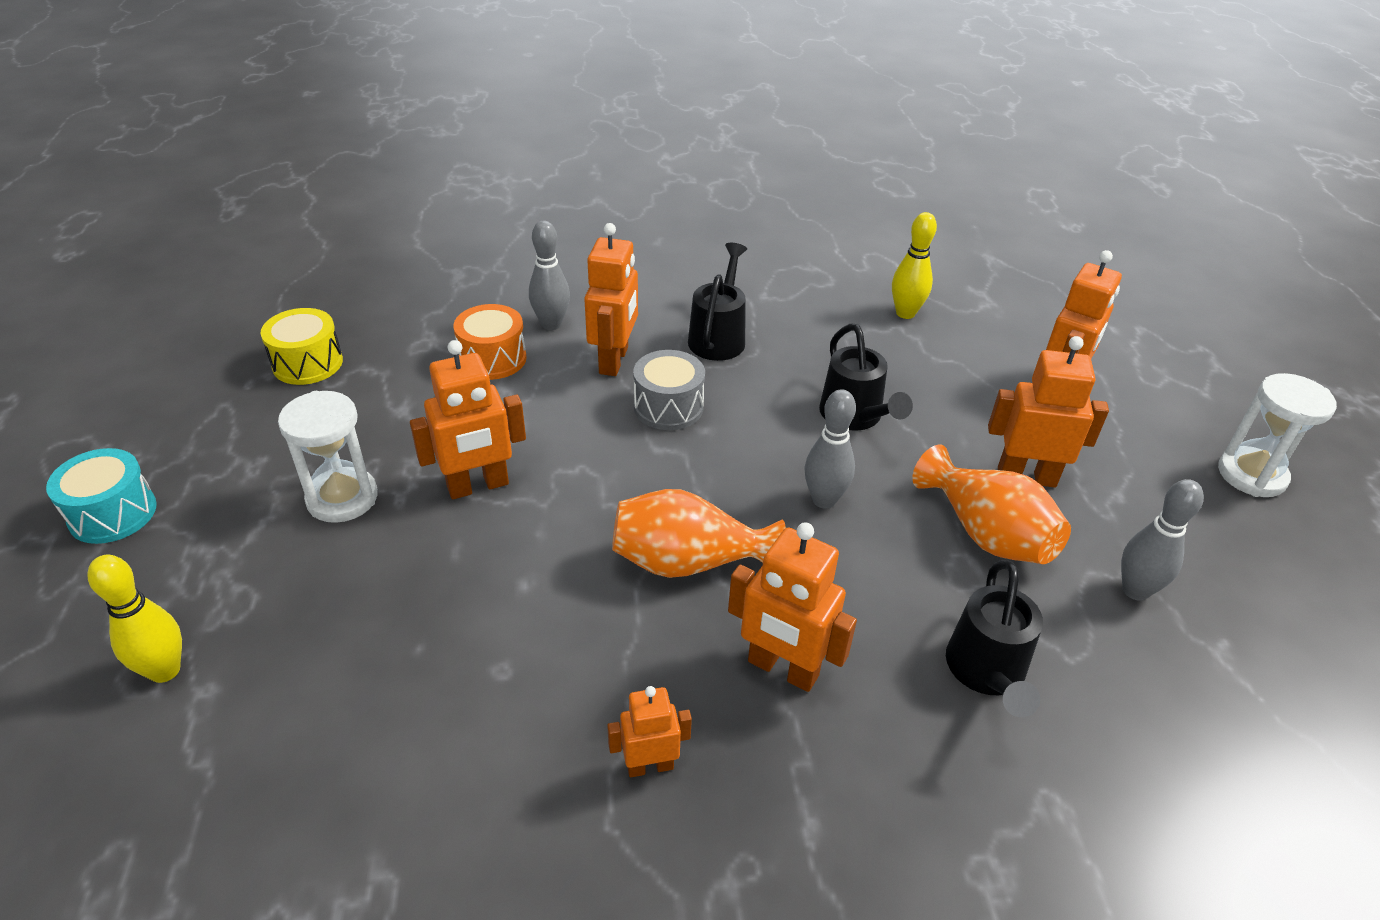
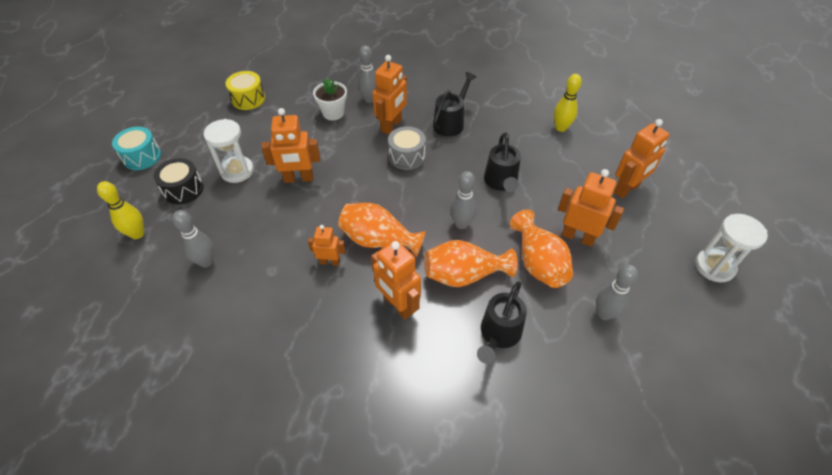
camera: 20 degrees right, 10 degrees up
(237, 558) = (183, 189): none -> black drum
(350, 688) = (206, 262): none -> grey bowling pin
(493, 359) = (333, 113): orange drum -> white flower pot
(650, 766) = (316, 333): orange robot -> orange robot (330, 262)
(873, 585) = (464, 275): none -> orange vase

